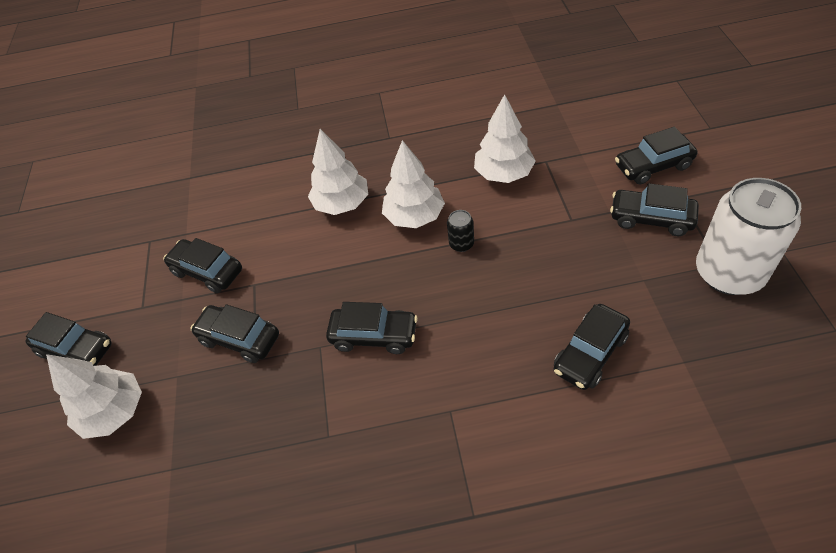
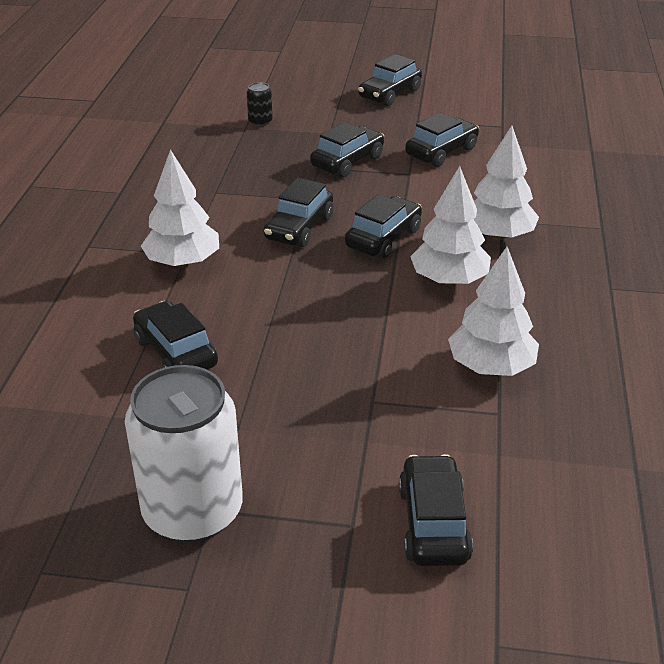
camera: 100 degrees right, 15 degrees down
(114, 412) = (315, 108): white tree -> white tree (183, 262)
(461, 244) = (384, 304): black can -> black can (260, 122)
(651, 219) = (329, 476): black car -> black car (383, 238)

